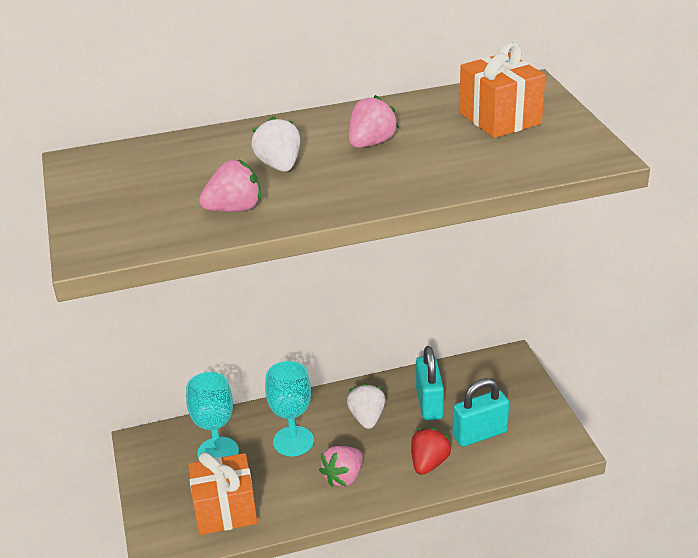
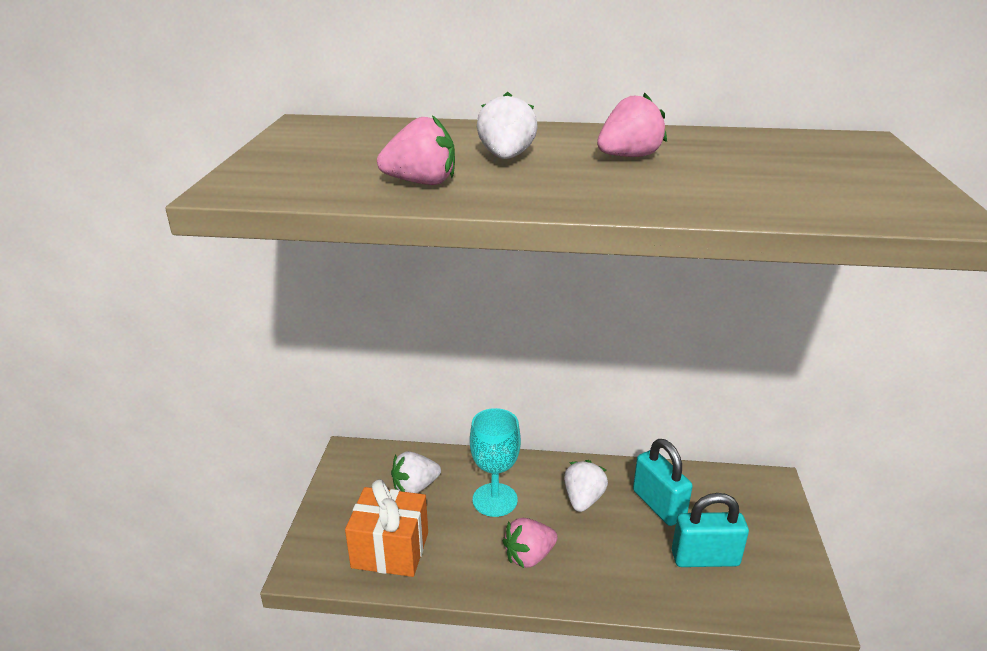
camera: 20 degrees right, 5 degrees down
(218, 452) = (415, 487): turquoise goblet -> white strawberry
(429, 403) = (658, 505): turquoise padlock -> turquoise padlock turned 45 degrees counterclockwise
(429, 463) = (631, 573): red strawberry -> none
(500, 118) = (808, 161): orange gift -> none

